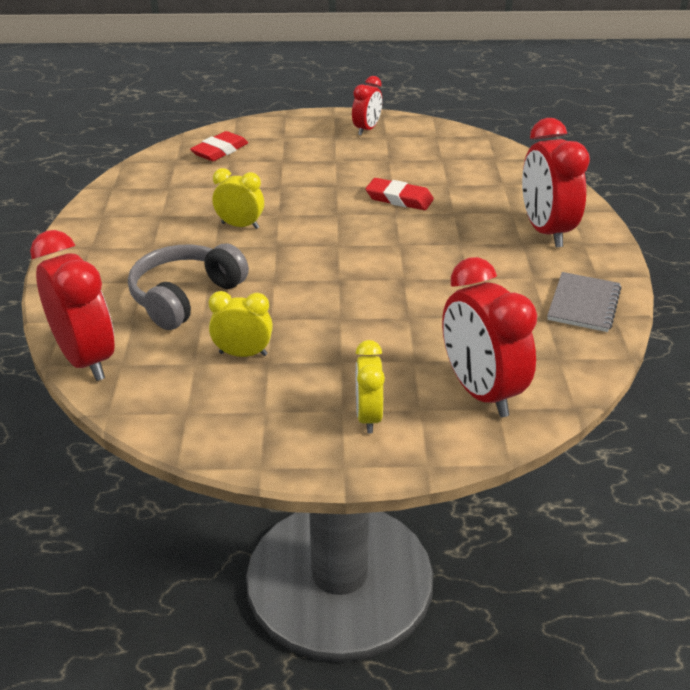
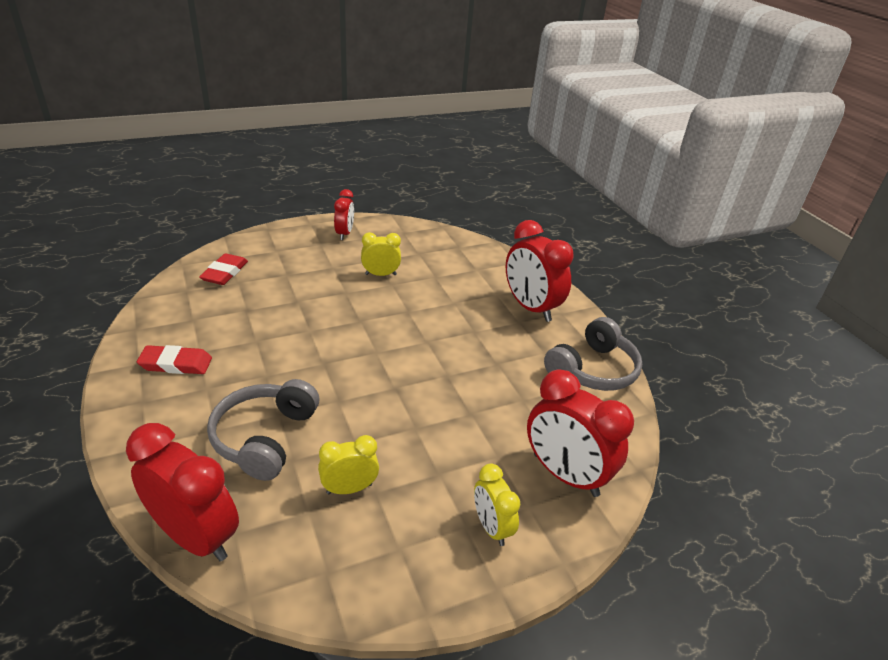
camera: 25 degrees left, 0 degrees up
(240, 225) = (280, 348): yellow clock -> yellow clock (380, 274)
(399, 198) = (404, 296): red eraser -> red eraser (176, 364)
(583, 304) = (593, 370): grey notebook -> grey headphones

